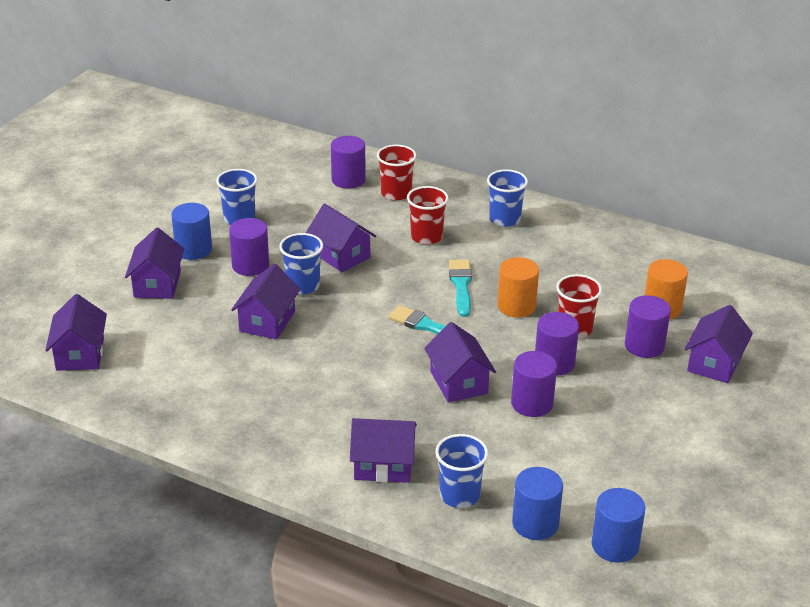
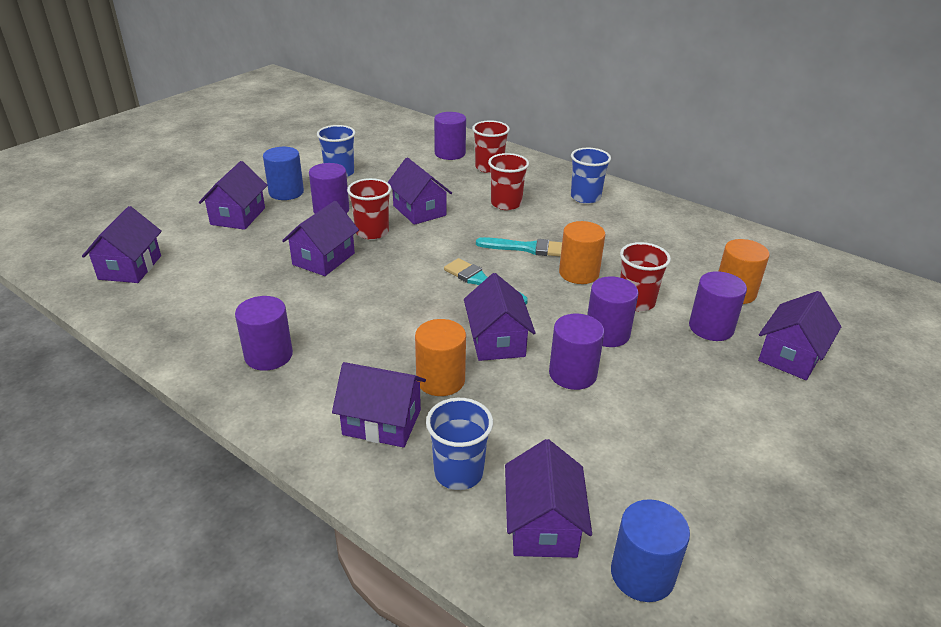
camera: 10 degrees right, 0 degrees up
(260, 422) = (268, 355): none -> purple cylinder
(303, 286) = (372, 232): blue cup -> red cup
(420, 424) = (440, 380): none -> orange cylinder
(461, 285) = (527, 248): turquoise brush -> turquoise brush turned 90 degrees clockwise
(535, 523) = (543, 525): blue cylinder -> purple house

